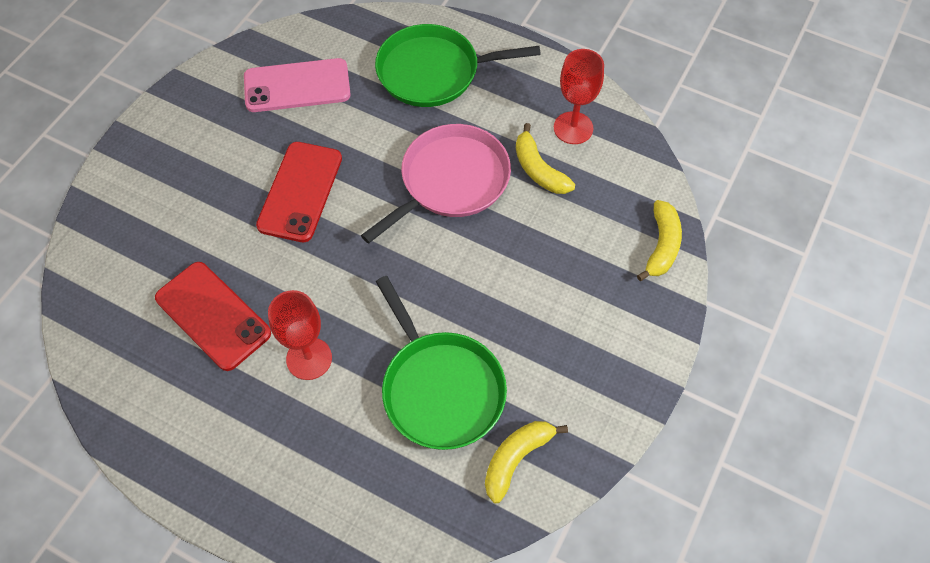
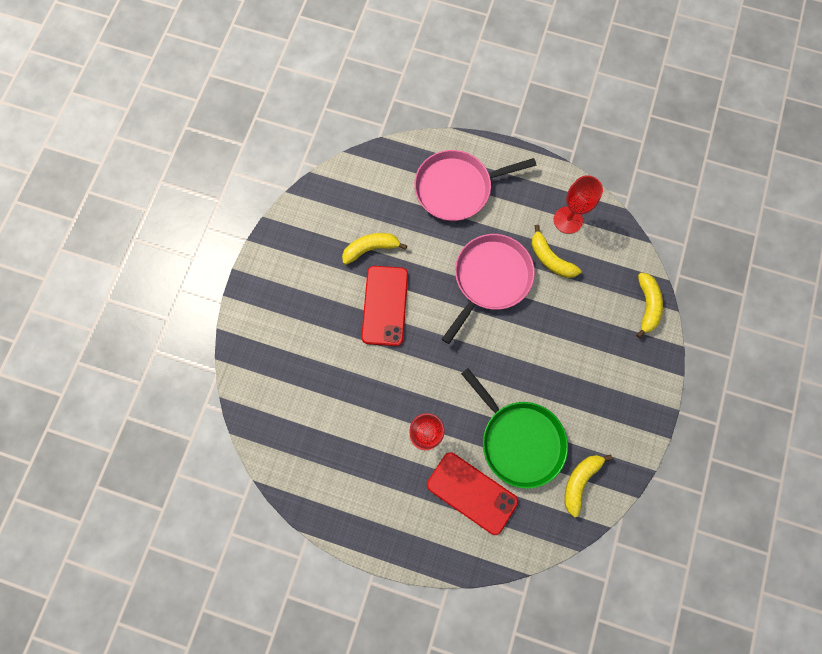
camera: 10 degrees left, 15 degrees up
(213, 316) = (350, 414): red phone -> red phone (471, 493)
(297, 86) = (359, 217): pink phone -> none
(301, 123) = (371, 249): none -> yellow banana
(434, 72) = (457, 188): green pan -> pink pan

